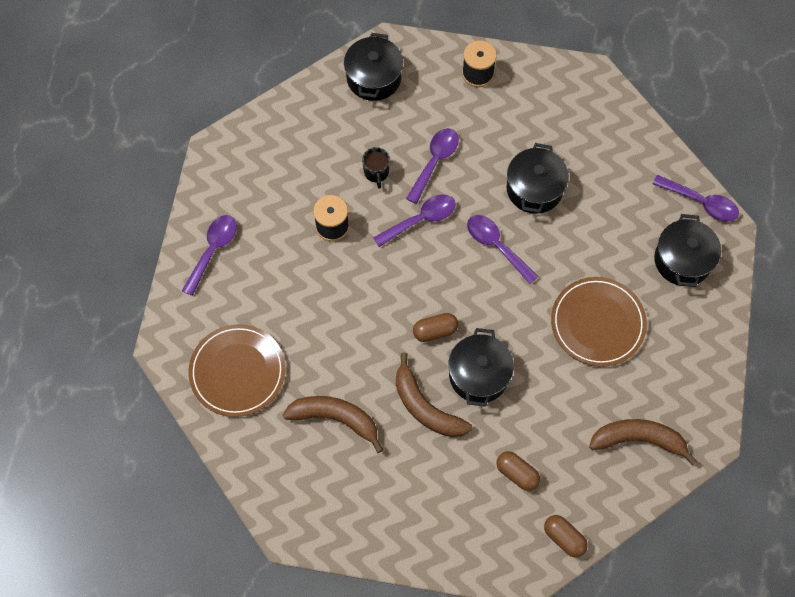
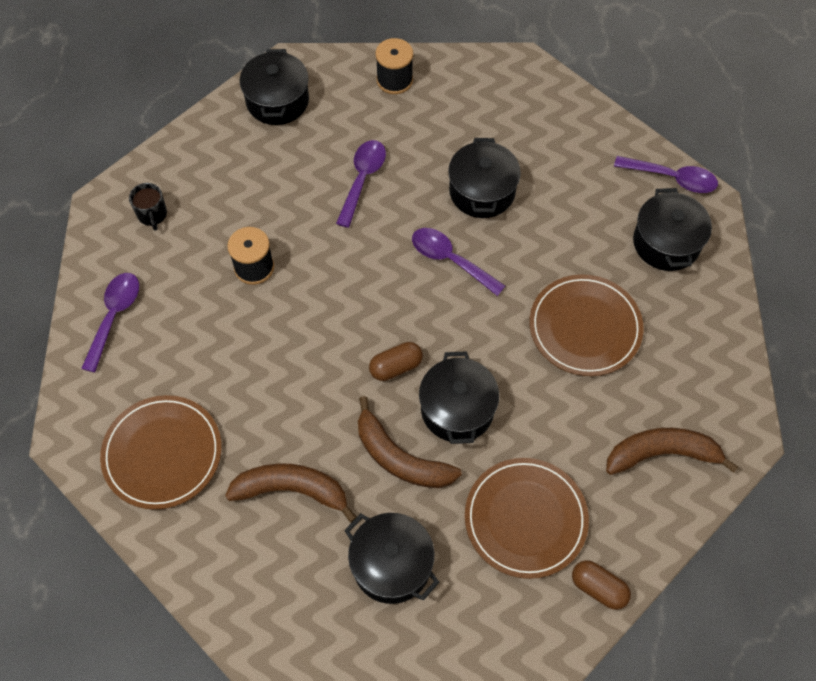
camera: 10 degrees left, 5 degrees down
(376, 172) = (297, 201): black mug -> black mug (152, 215)
(404, 491) = (391, 565): none -> black pot
(421, 219) = (357, 244): purple spoon -> none
(517, 473) = (525, 519): brown capsule -> brown plate

